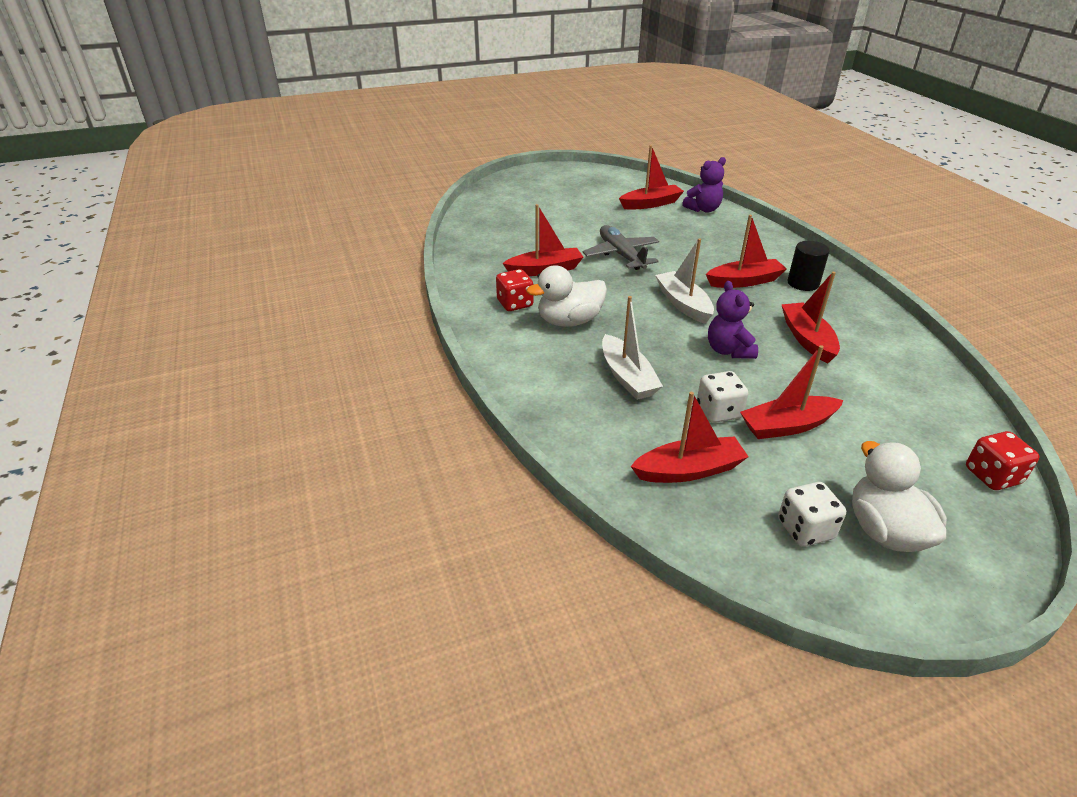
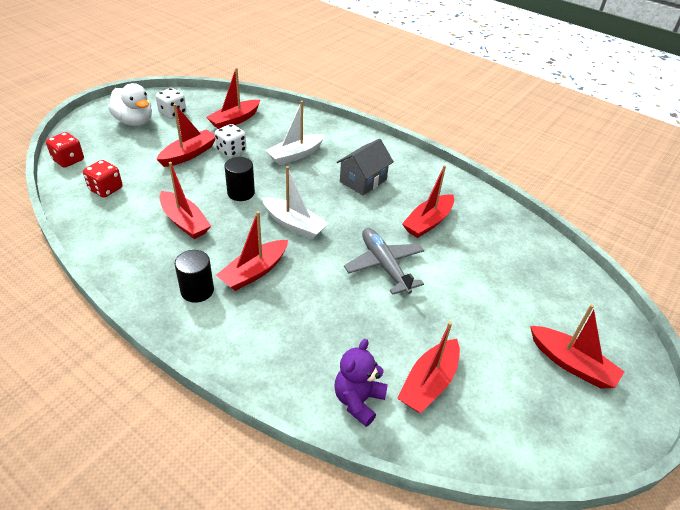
camera: 145 degrees right, 5 degrees up
(515, 304) = (412, 182): red dice -> red dice (106, 189)
(549, 188) = (571, 364): none -> red boat
(569, 321) = (363, 181): white duck -> grey house
(621, 255) = (384, 266): grey plane -> grey plane turned 150 degrees counterclockwise
(627, 377) = (295, 155): white boat -> white boat turned 75 degrees counterclockwise
(728, 350) = (241, 193): purple teddy bear -> black cylinder

